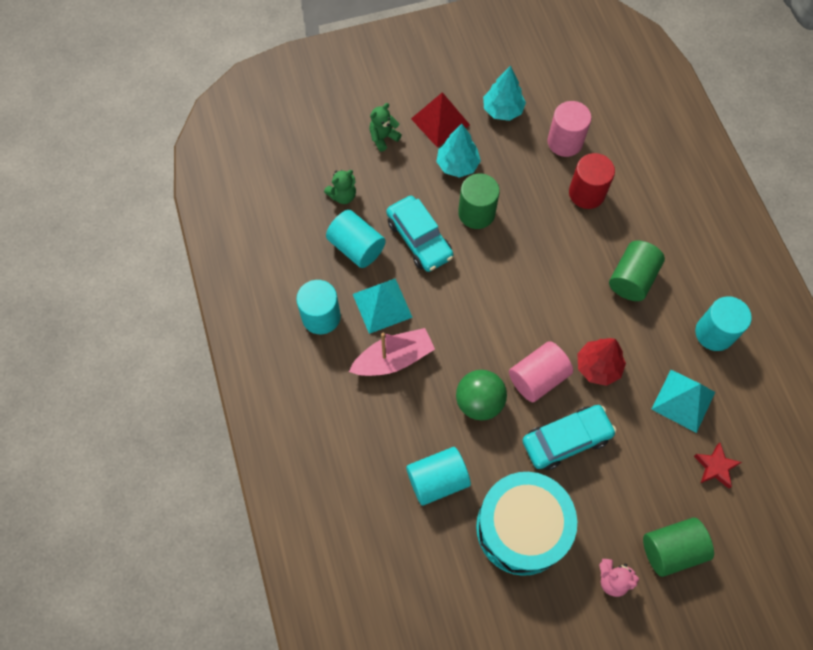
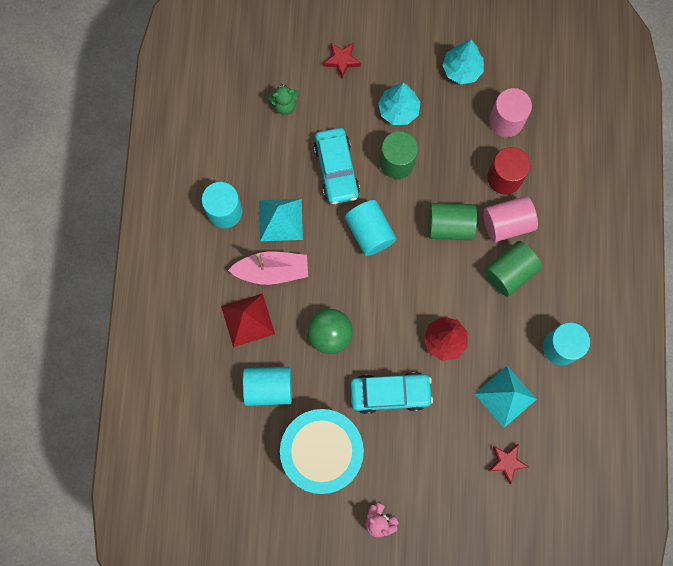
camera: 20 degrees right, 10 degrees up
(356, 247) = (278, 158): turquoise cylinder -> turquoise cylinder (369, 232)
(383, 137) = (342, 60): green teddy bear -> red star
(440, 122) = (399, 62): red pyramid -> red pyramid (247, 320)
(538, 378) = (388, 331): pink cylinder -> pink cylinder (507, 223)
(671, 549) = (438, 515): green cylinder -> green cylinder (450, 226)

